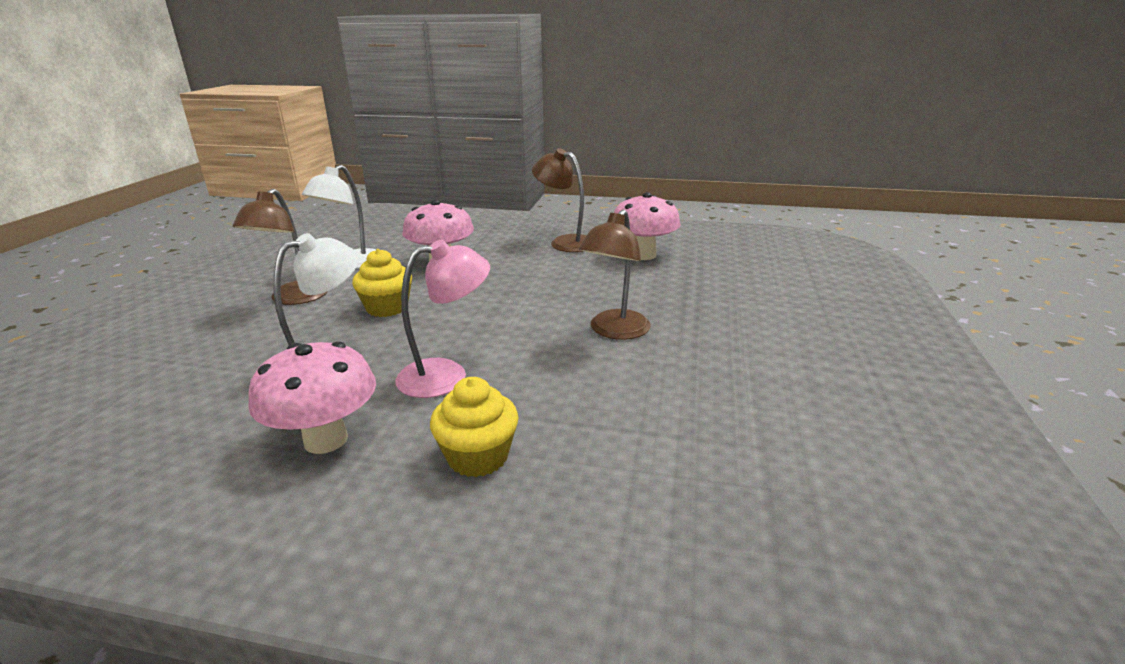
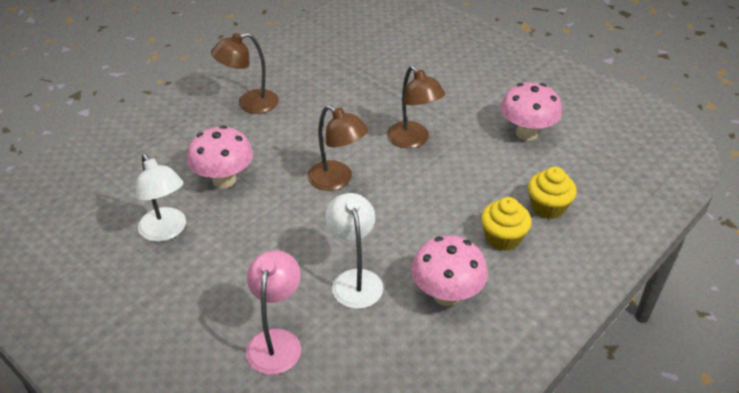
camera: 60 degrees left, 15 degrees up
(293, 299) = (213, 281): brown lamp -> brown lamp (337, 180)
(387, 308) = (283, 230): yellow cupcake -> yellow cupcake (548, 207)
(447, 375) = (410, 227): pink lamp -> pink lamp (276, 341)
(643, 255) = (314, 80): pink mushroom -> pink mushroom (526, 133)

